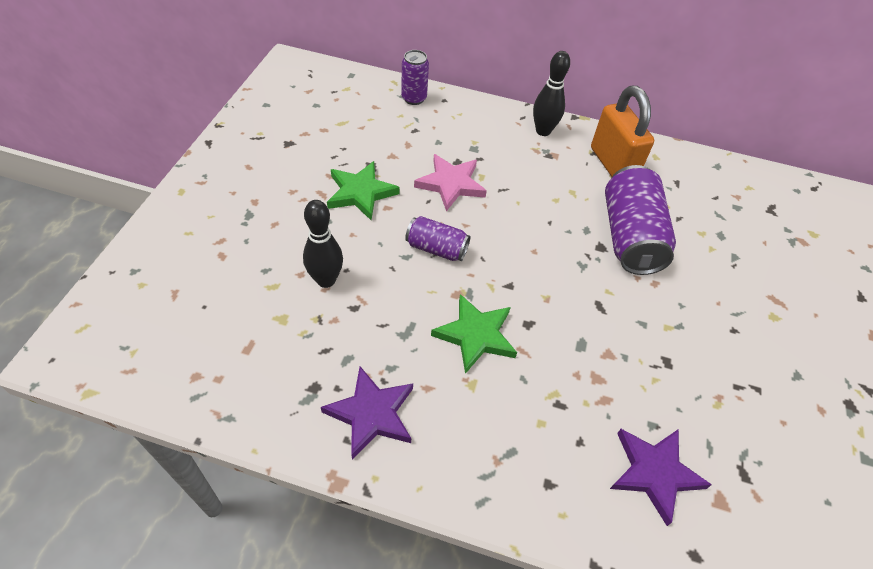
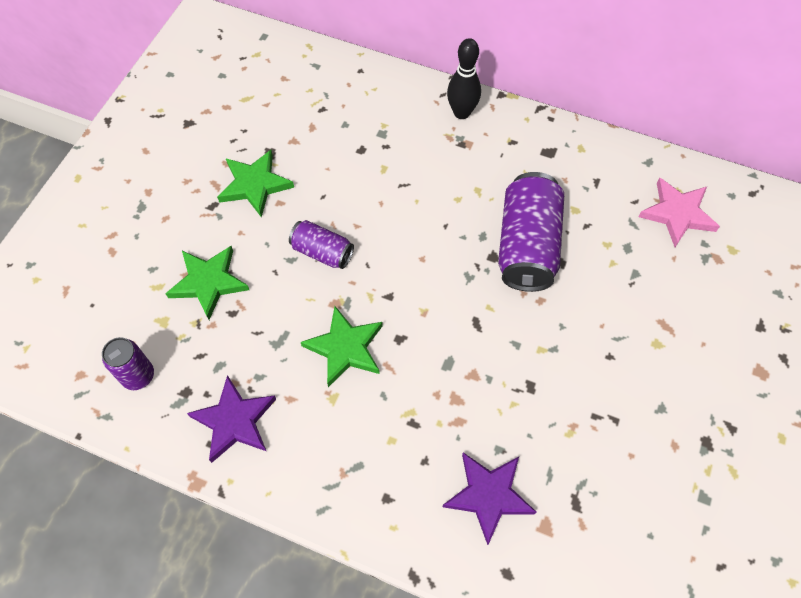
camera: 10 degrees right, 10 degrees up
(326, 280) = (208, 282): black bowling pin -> green star
(414, 98) = (327, 68): purple can -> purple can (138, 376)
(451, 184) = (349, 177): pink star -> pink star (677, 214)
(613, 164) = (530, 156): orange padlock -> none

